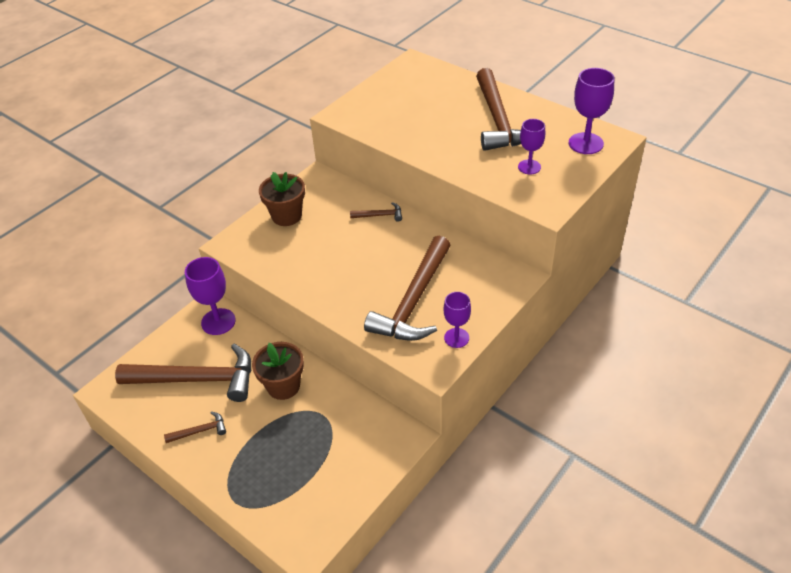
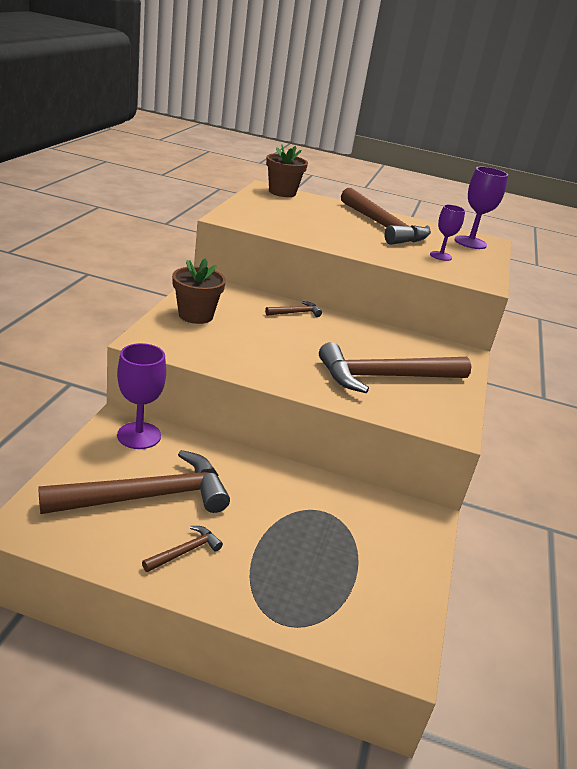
camera: 30 degrees left, 15 degrees down
(283, 386) = (260, 489): brown flower pot -> brown flower pot (282, 192)
(414, 301) = (386, 377): brown hammer -> brown hammer turned 75 degrees clockwise
(456, 338) = (452, 403): purple goblet -> none

